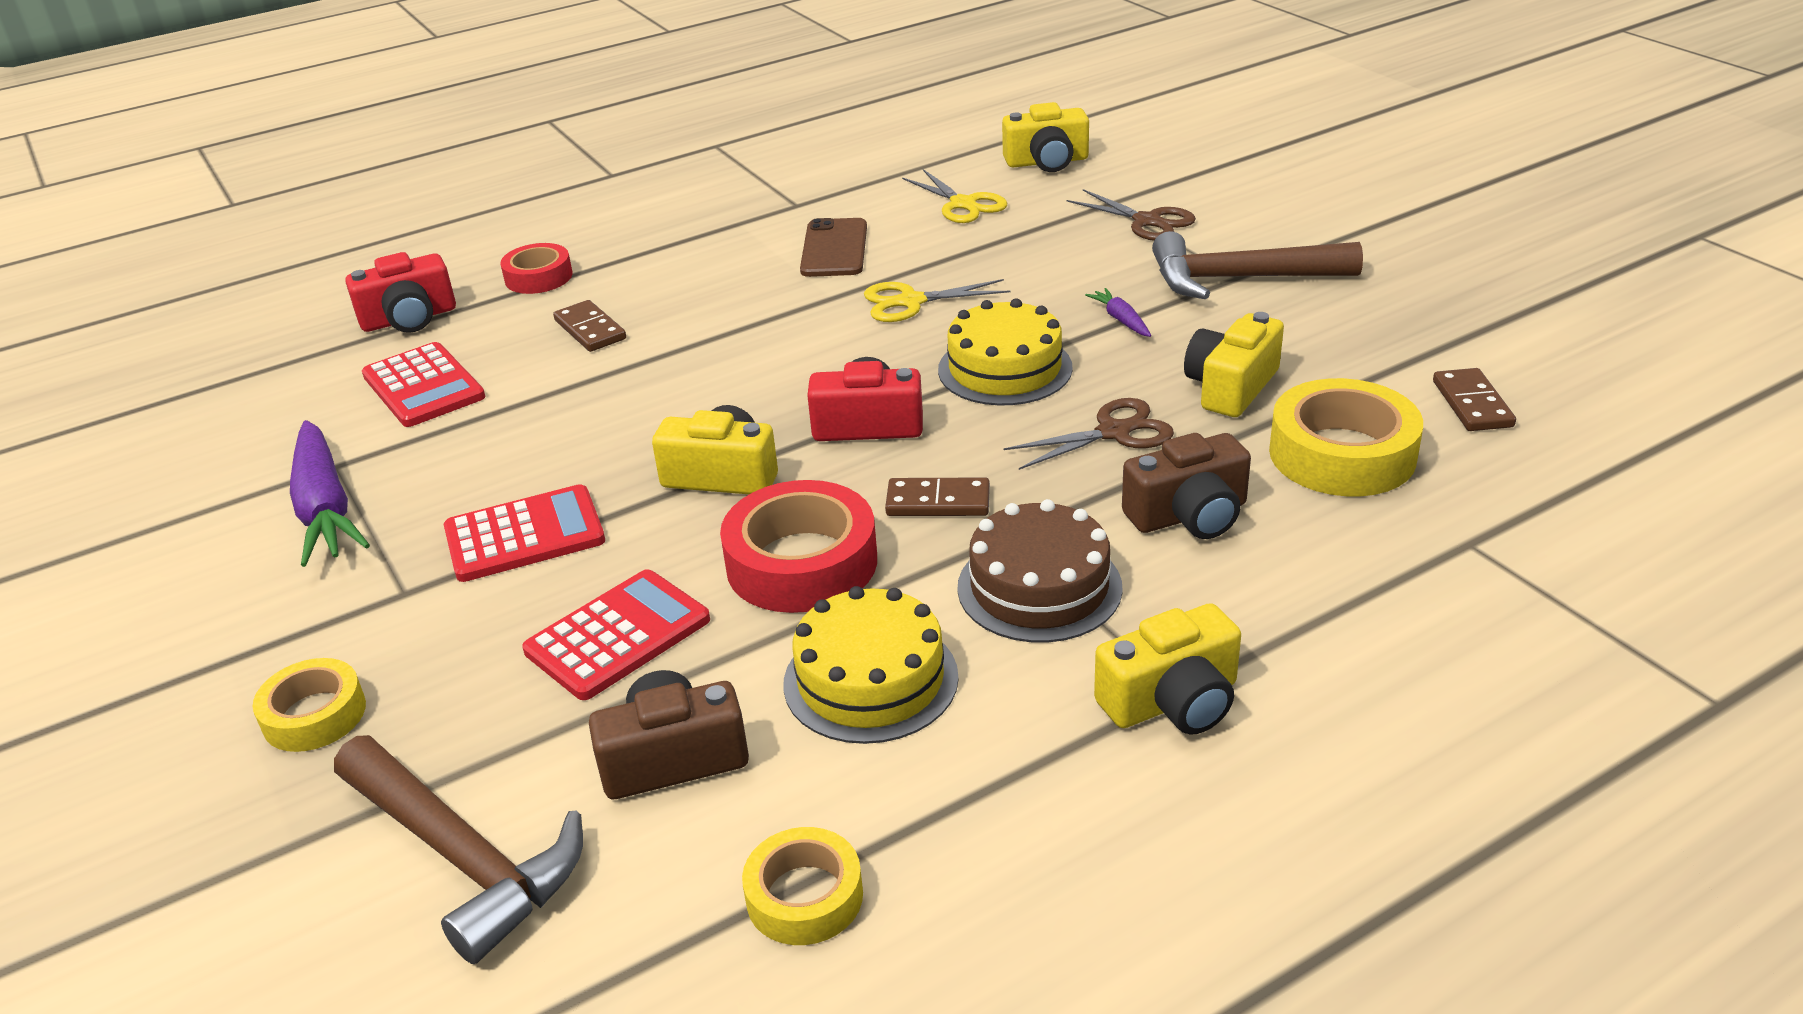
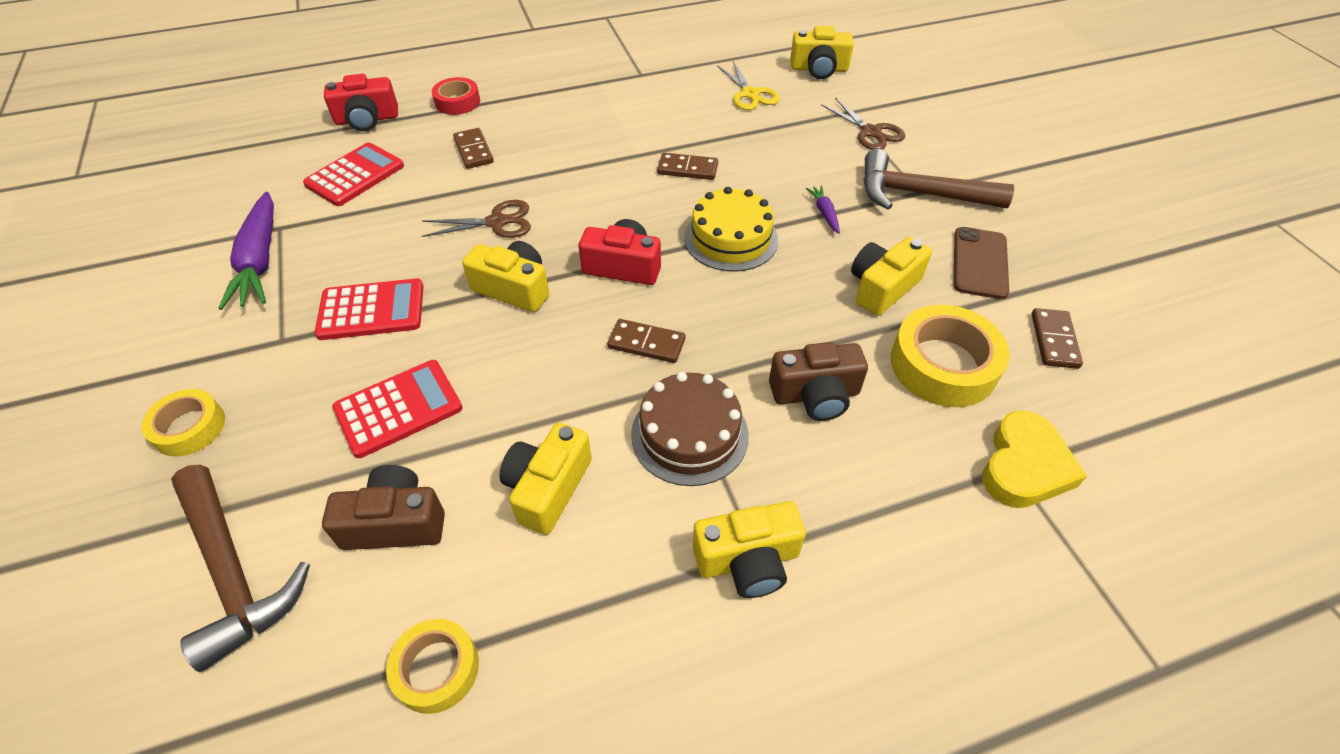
camera: 10 degrees right, 15 degrees up
(423, 386) = (355, 175): red calculator -> red calculator turned 120 degrees counterclockwise
(802, 563) = (538, 375): red tape -> none
(834, 249) = (652, 115): brown phone -> brown phone (979, 263)
(870, 680) = (548, 488): yellow cake -> yellow camera
(911, 302) = (687, 169): yellow scissors -> brown domino
(1113, 432) = (787, 310): brown scissors -> brown scissors (497, 222)
(1483, 538) = (1024, 466): none -> yellow heart

